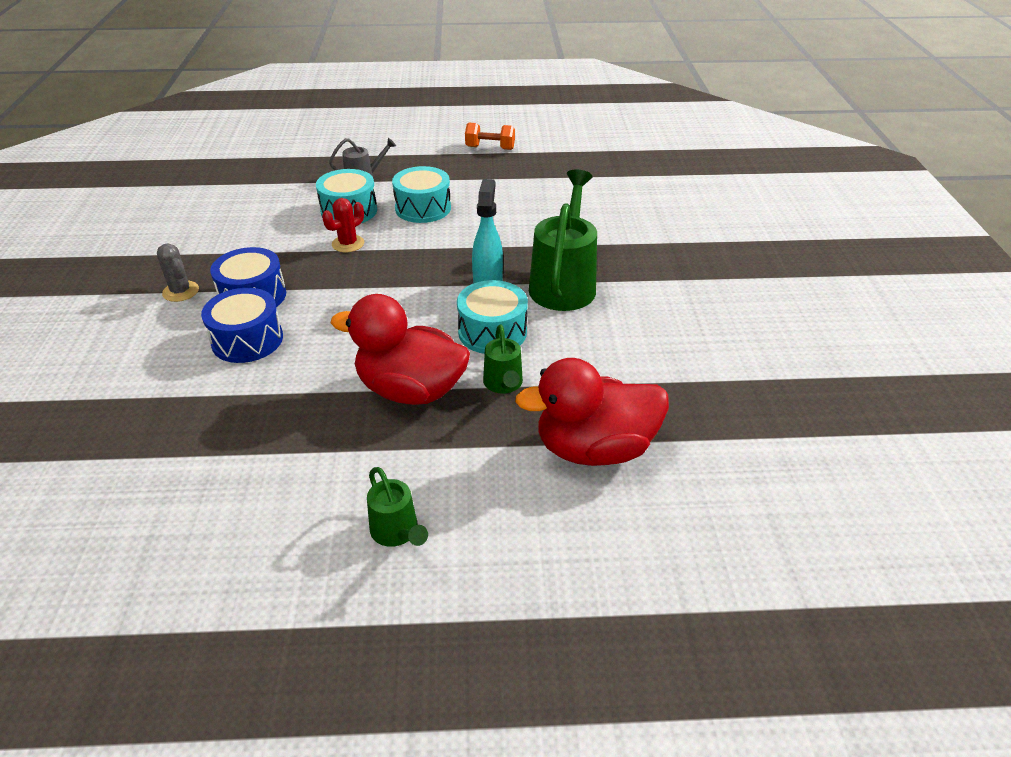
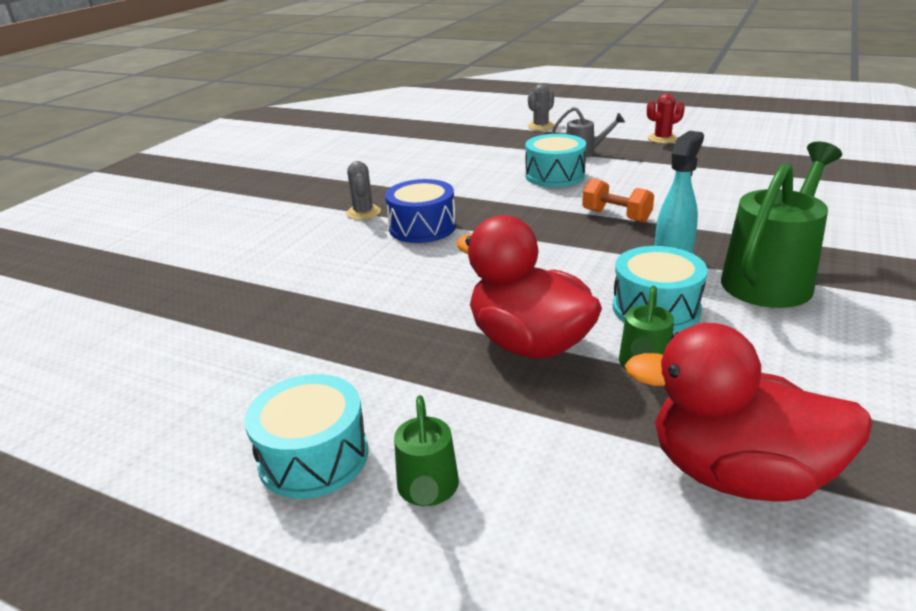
camera: 30 degrees right, 10 degrees down
(247, 340) = (394, 261): blue drum -> none
(305, 151) = (541, 126): none -> grey cactus
(348, 244) = (538, 201): red cactus -> red cactus (662, 139)
(423, 208) = (633, 184): turquoise drum -> turquoise drum (313, 457)
(490, 148) = (734, 144): orange dumbbell -> orange dumbbell (616, 216)

